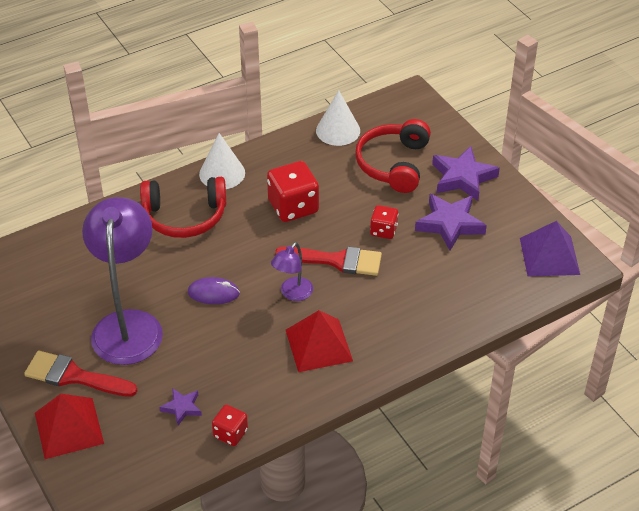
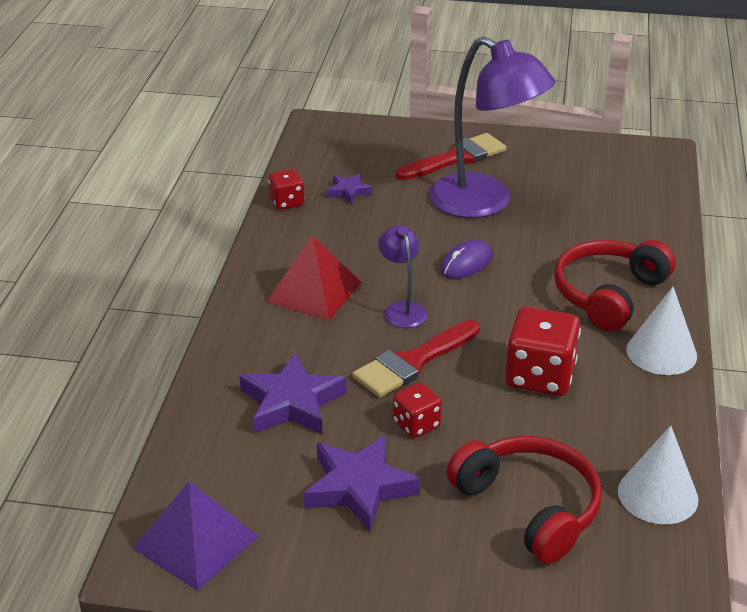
camera: 130 degrees right, 10 degrees down
(69, 428) = (402, 138): red pyramid -> none
(462, 177) = (429, 559): purple star -> purple star (292, 402)

